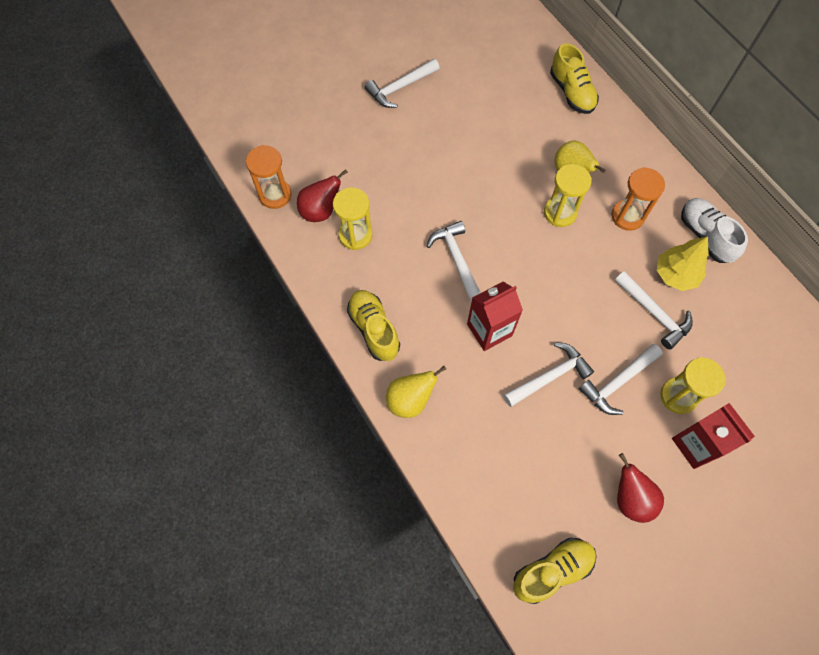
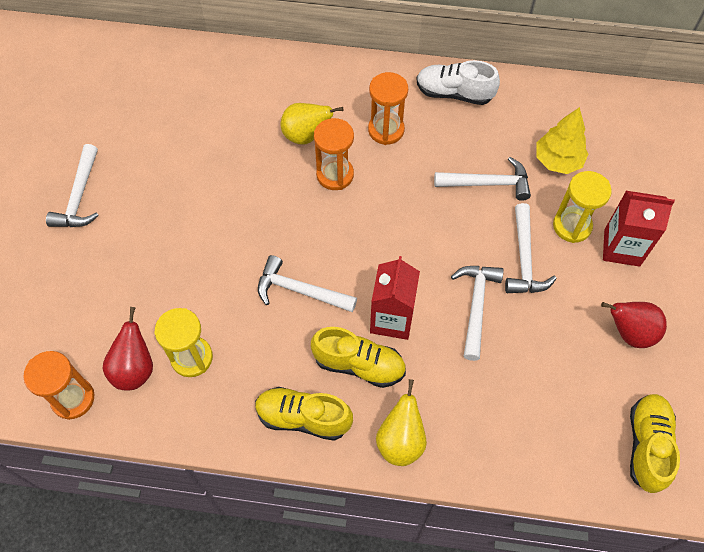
camera: 50 degrees left, 5 degrees down
(560, 213) = (335, 175): yellow hourglass -> orange hourglass
(571, 92) = (232, 73): yellow shoe -> yellow shoe (359, 364)
(675, 275) = (468, 141): yellow tree -> yellow tree (558, 160)

